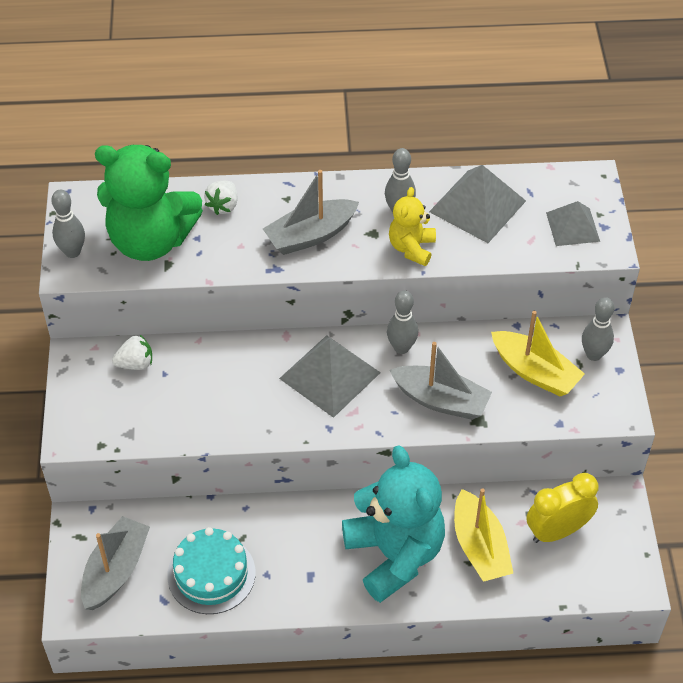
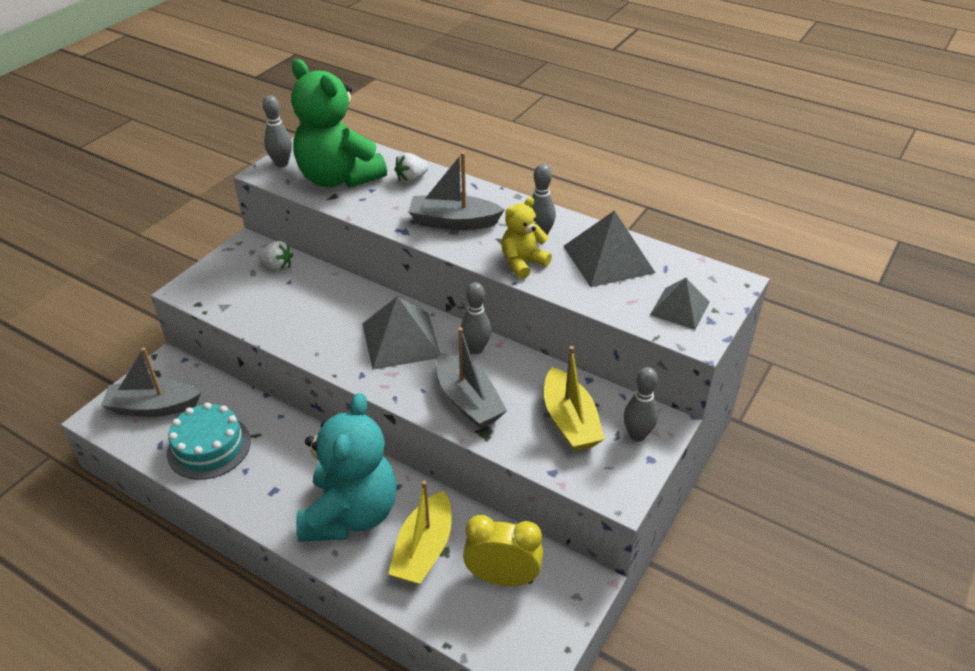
camera: 35 degrees right, 10 degrees down
(116, 570) = (153, 407): grey boat -> grey boat turned 150 degrees counterclockwise

